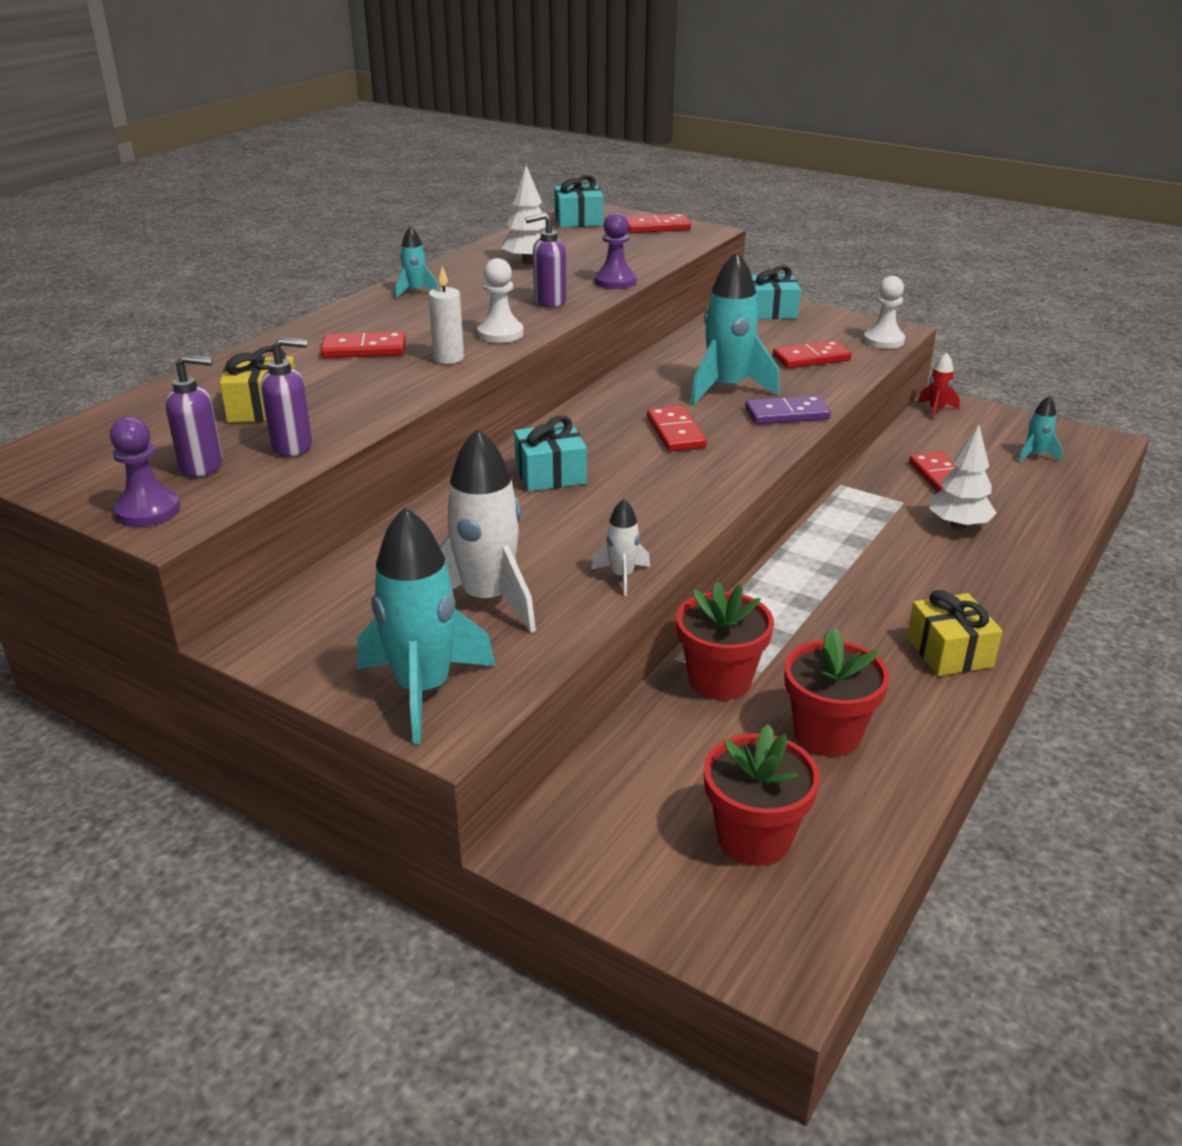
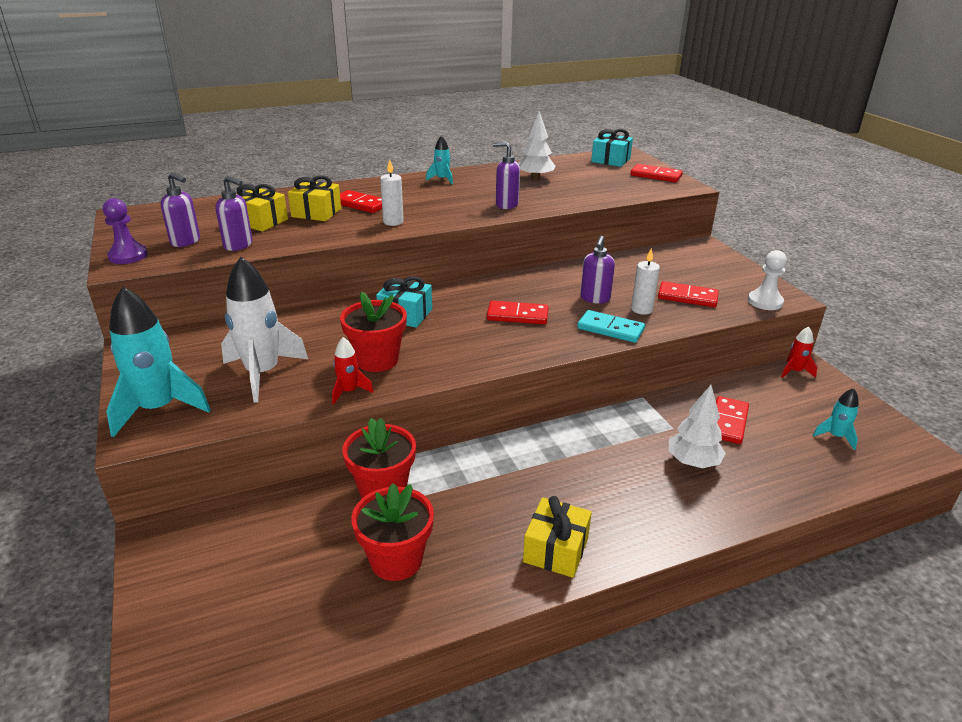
camera: 35 degrees right, 0 degrees up
(323, 376) = (316, 213): none -> yellow gift
(500, 334) = (445, 216): white pawn -> none
(615, 282) = (568, 203): purple pawn -> none
(622, 576) = (349, 391): white rocket -> red rocket
(675, 432) = (517, 315): red domino -> red domino turned 75 degrees clockwise
(727, 389) = (595, 298): turquoise rocket -> purple soap dispenser
(754, 837) = (262, 600): red flower pot -> red flower pot (377, 360)
(771, 311) = (706, 257): turquoise gift -> none
(787, 384) = (641, 309): none -> white candle
(787, 414) = (610, 329): purple domino -> turquoise domino

